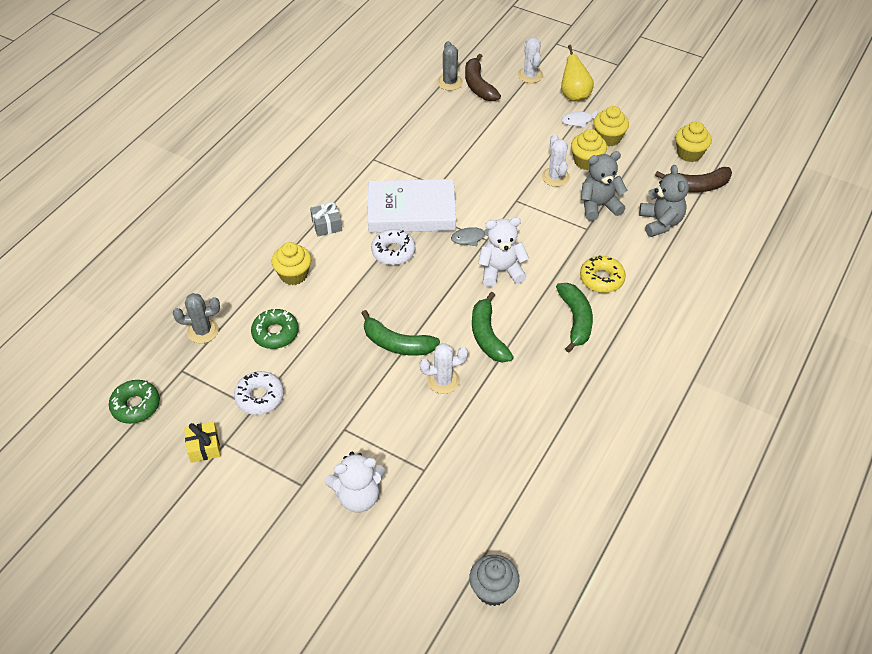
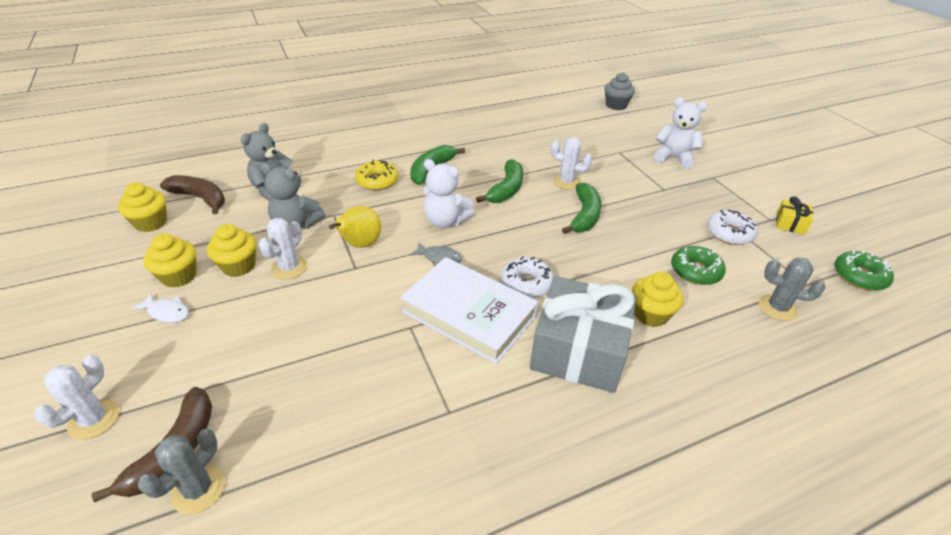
camera: 145 degrees left, 10 degrees down
(327, 225) = (579, 350): grey gift -> grey gift, size x2.34
(397, 343) = (584, 216): green banana -> green banana turned 45 degrees clockwise
(574, 95) = (110, 349): yellow pear -> yellow pear (360, 245)

